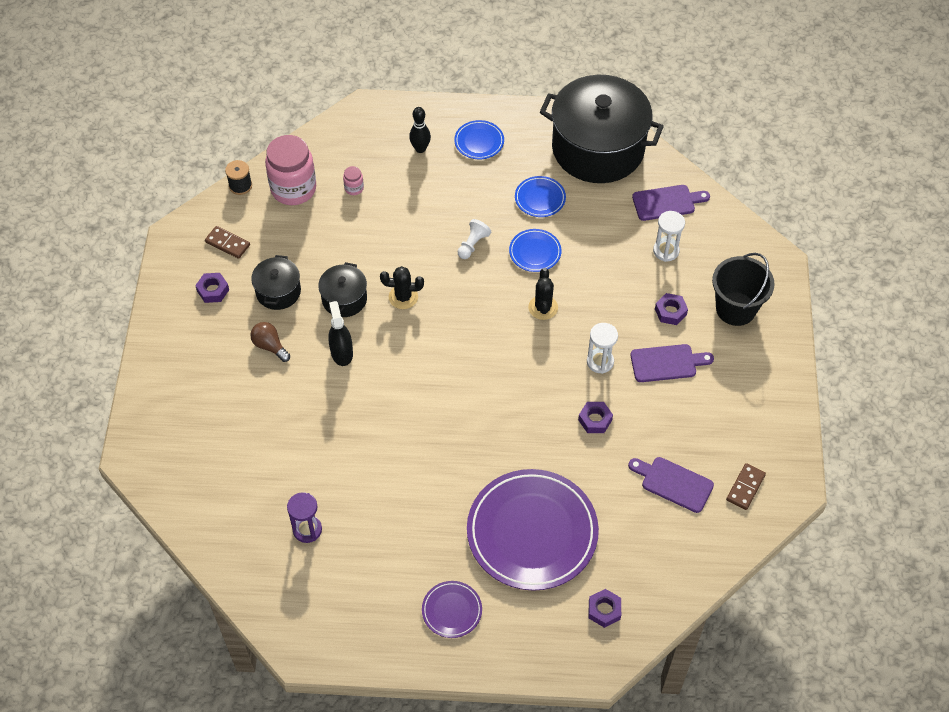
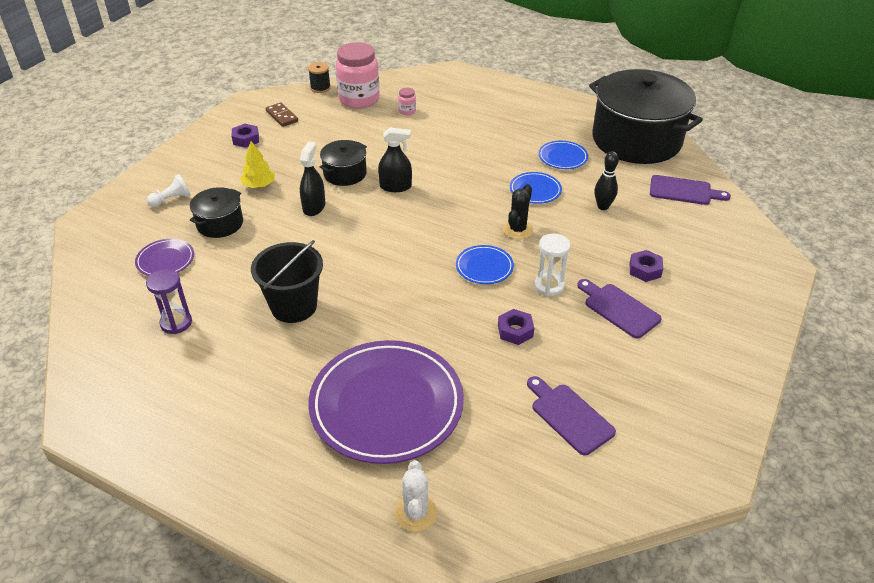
camera: 25 degrees right, 15 degrees down
(270, 346) = (259, 185): brown light bulb -> yellow tree
(278, 291) = (295, 154): black pot -> black pot (220, 224)
(403, 297) = (395, 186): black cactus -> black spray bottle
(420, 149) = (479, 103): black bowling pin -> black bowling pin (603, 206)
(452, 610) = (253, 445): purple plate -> purple plate (165, 260)
(473, 244) = (482, 170): white pawn -> white pawn (172, 200)
(479, 142) = (531, 110): blue plate -> blue plate (484, 267)
(604, 610) = (416, 513): purple nut -> white cactus
(666, 251) = (664, 224): white hourglass -> none
(667, 363) = (619, 309): purple cutting board -> purple cutting board turned 150 degrees counterclockwise
(735, 309) = (717, 288): black bucket -> black bucket (294, 306)
(745, 487) = (653, 451): brown domino -> none

